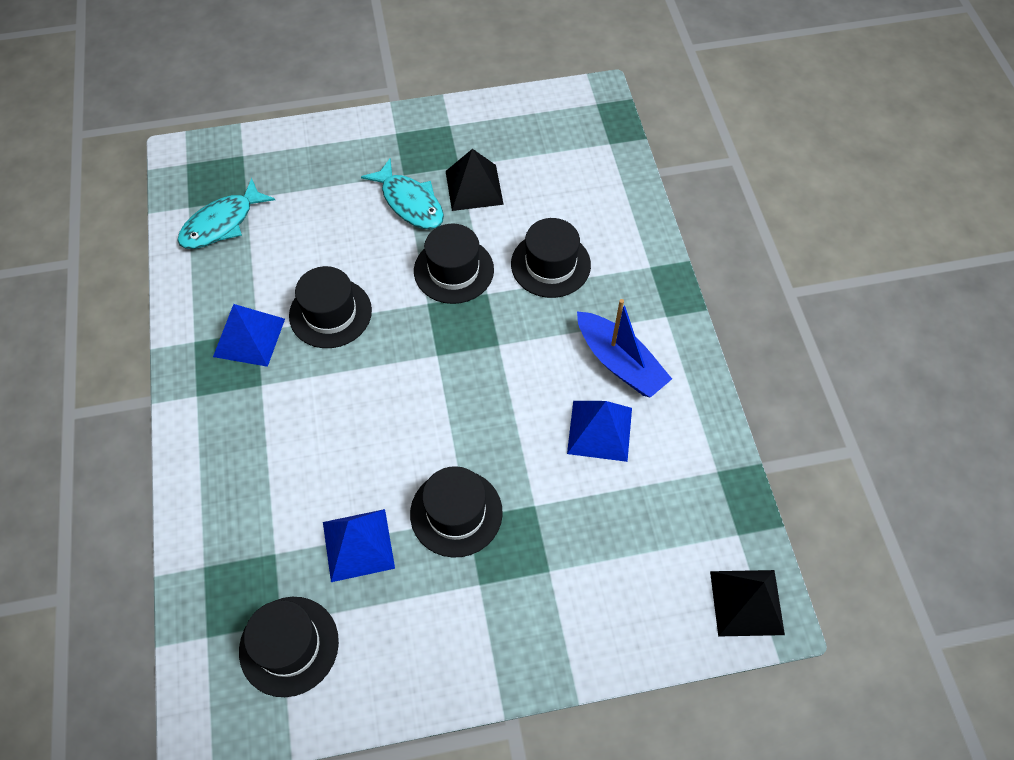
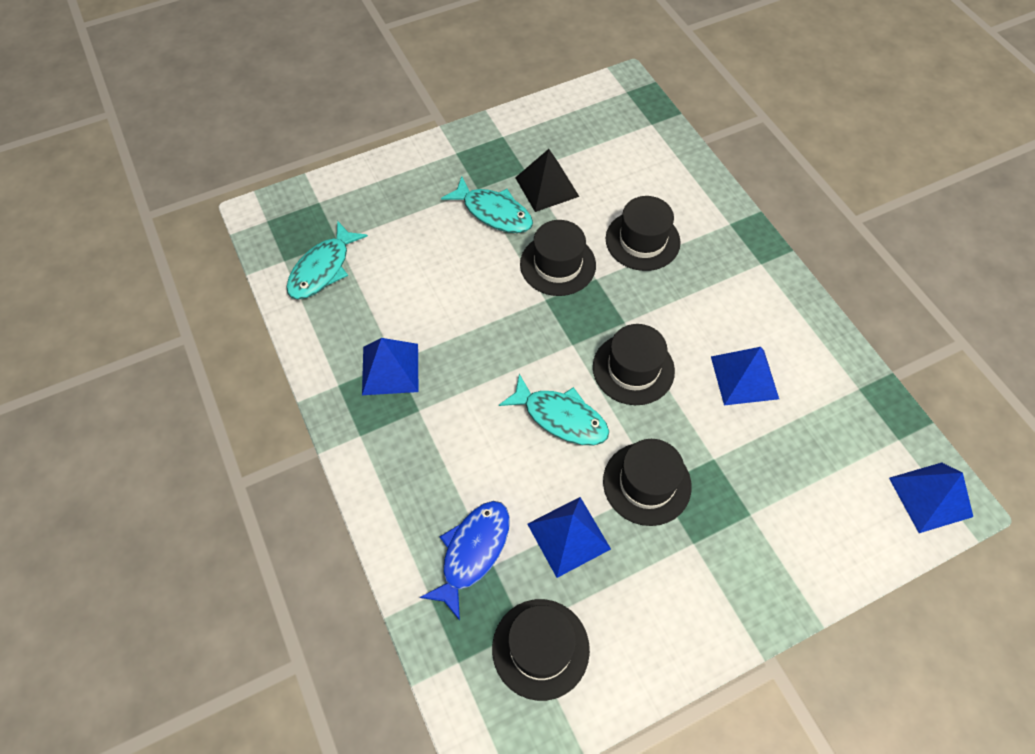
camera: 15 degrees left, 0 degrees up
(260, 536) = (472, 552): none -> blue fish
(330, 313) = (459, 329): black hat -> black hat (633, 369)
(396, 425) = (560, 417): none -> turquoise fish
(619, 363) = (737, 313): blue boat -> none
(746, 602) = (930, 497): black pyramid -> blue pyramid

